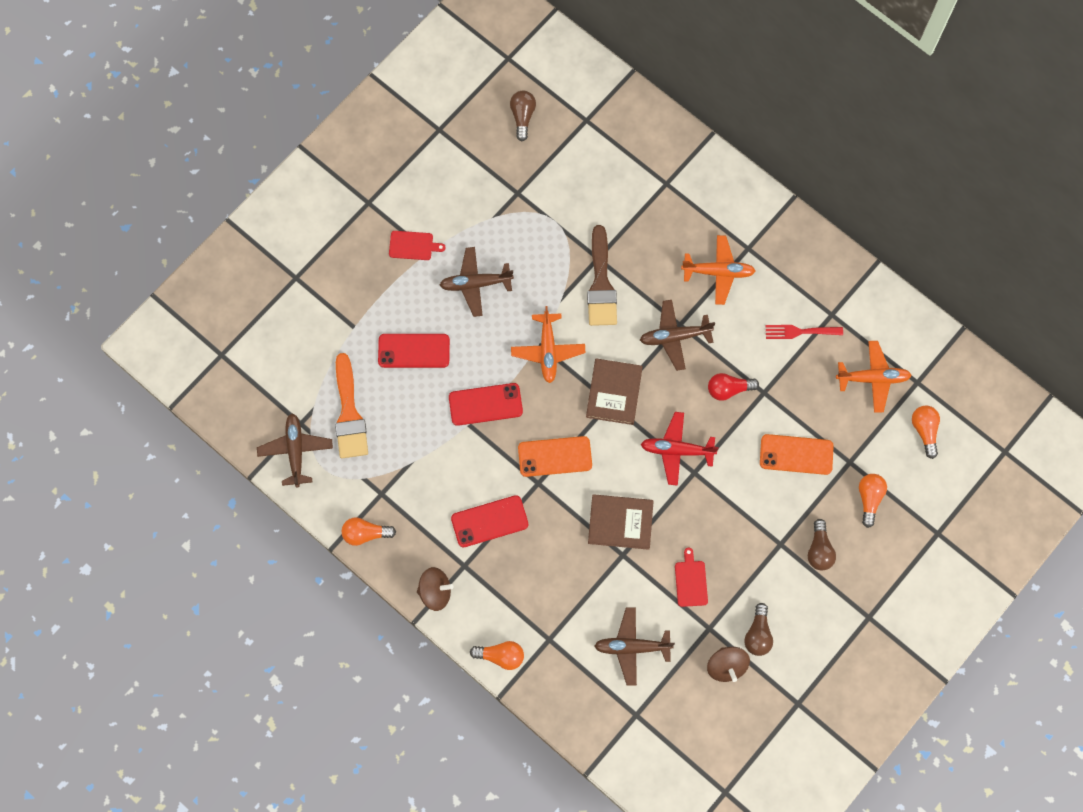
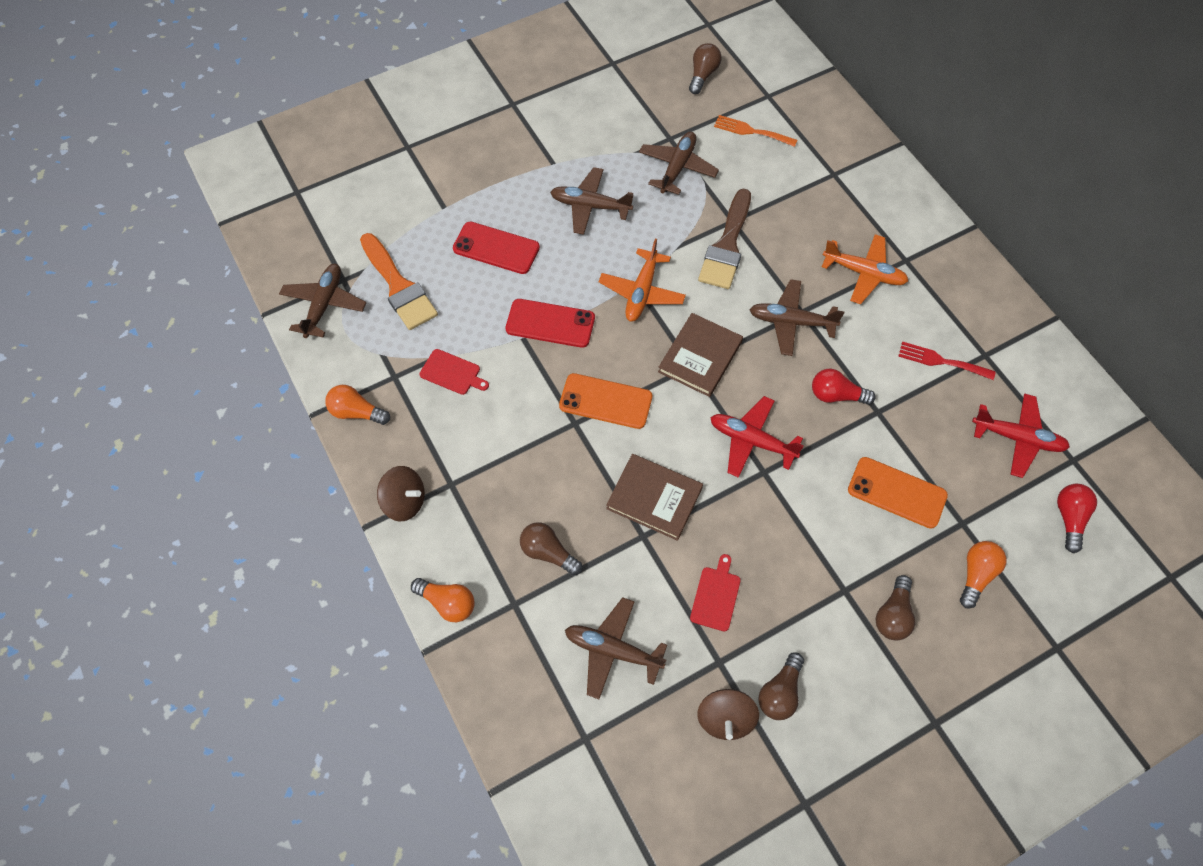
camera: 20 degrees right, 10 degrees down
(349, 413) = (399, 286): orange brush -> orange brush turned 45 degrees counterclockwise
(413, 246) = (540, 153): red cutting board -> red cutting board (452, 373)
(489, 521) = (501, 445): red phone -> none
(534, 221) = (677, 167): none -> brown plane
(558, 592) = (548, 552): none -> brown light bulb
(584, 162) = (751, 131): none -> orange fork
(873, 378) = (1017, 438): orange plane -> red plane
(924, 431) = (1069, 518): orange light bulb -> red light bulb

